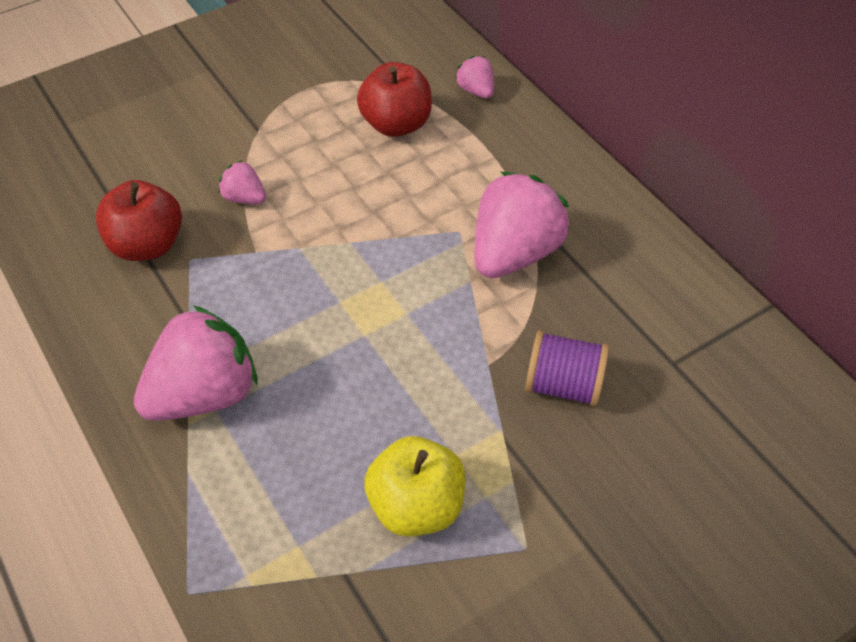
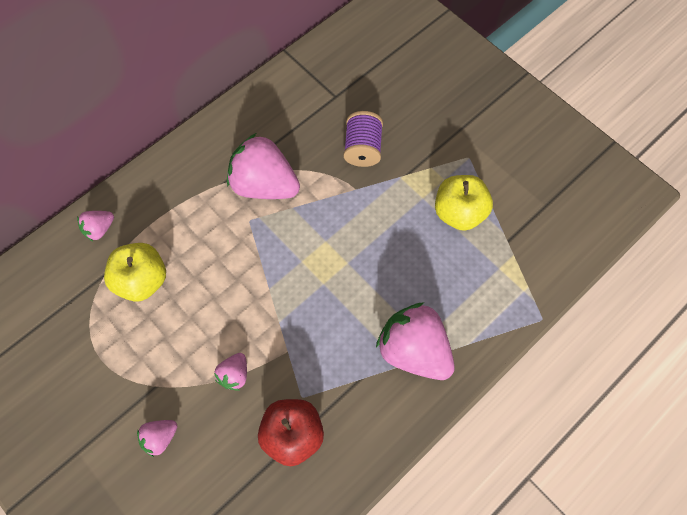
camera: 100 degrees left, 15 degrees up
(196, 130) = (160, 437): none -> pink strawberry
(396, 124) = (142, 280): red apple -> yellow apple

